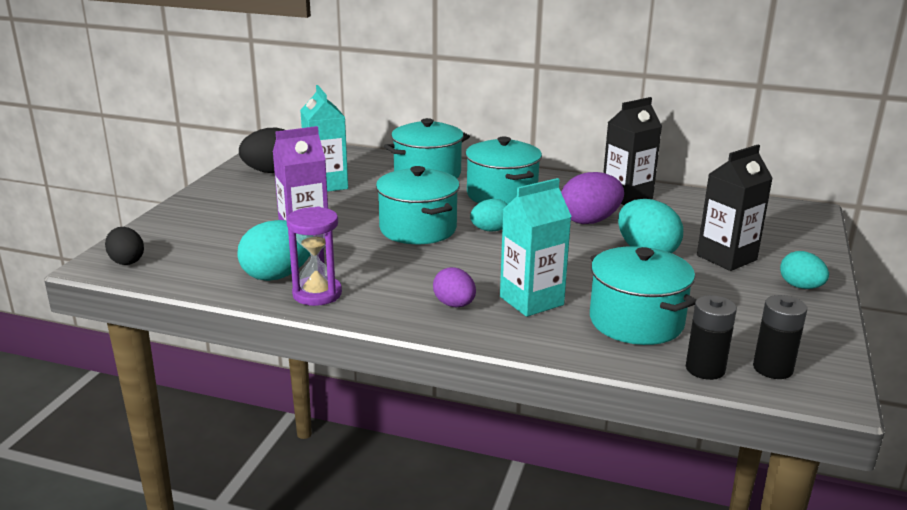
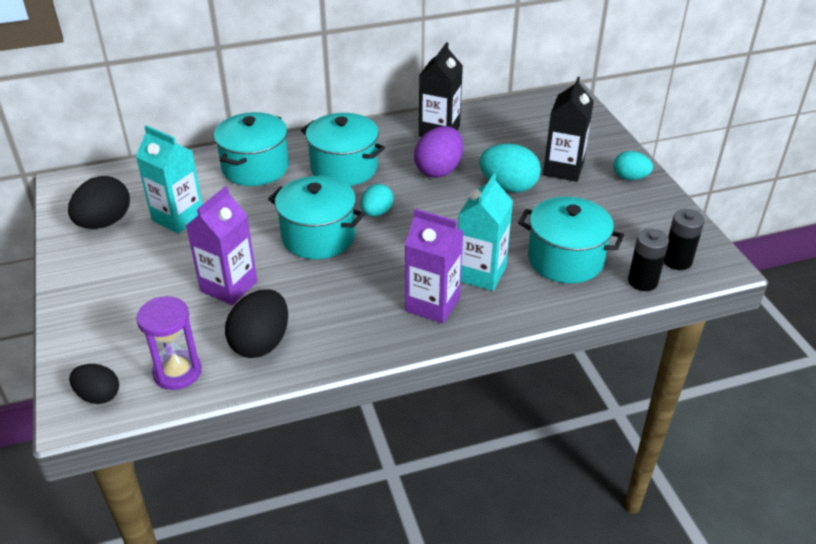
camera: 35 degrees left, 15 degrees up
(278, 275) = (261, 343): turquoise egg -> black egg
(317, 294) = (317, 346): purple hourglass -> purple hourglass (177, 372)
(454, 305) = (432, 304): purple egg -> purple carton

